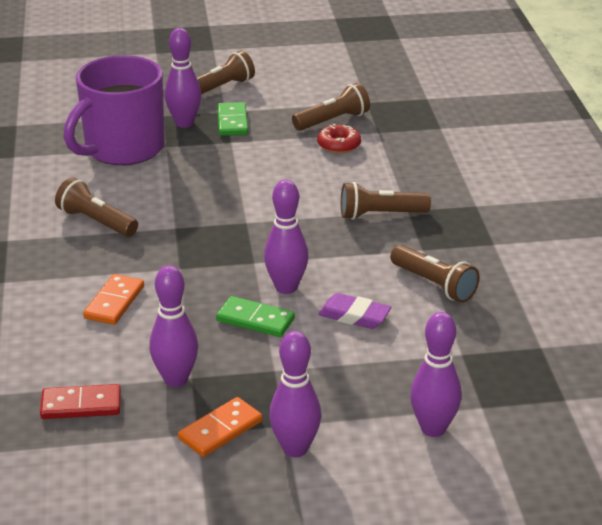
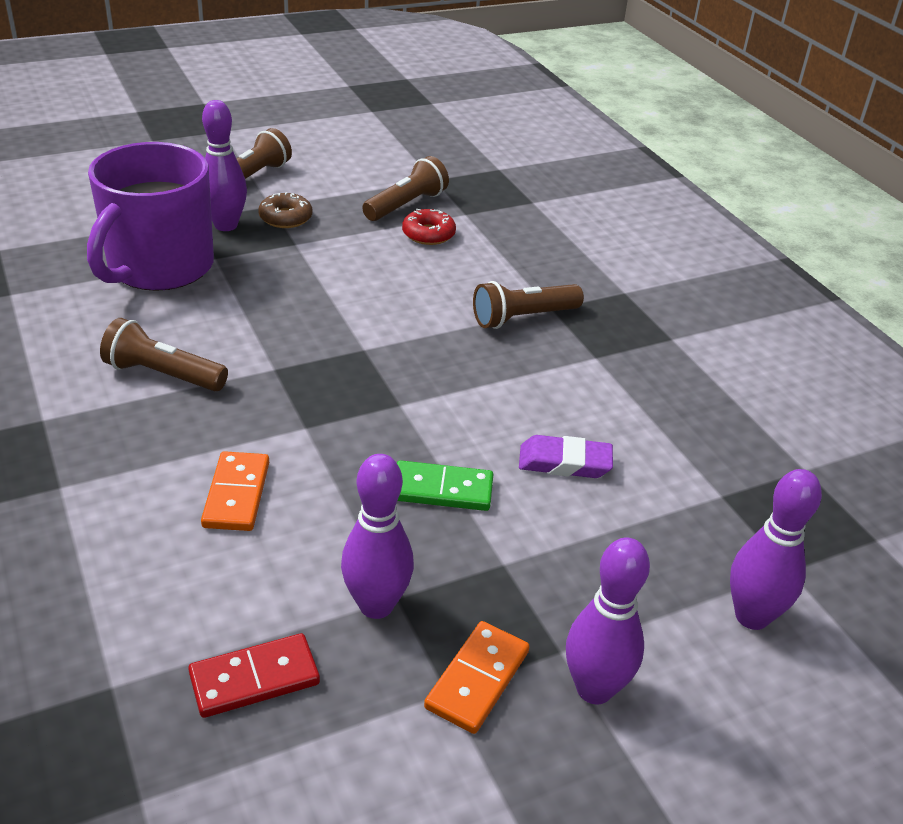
camera: 20 degrees left, 5 degrees up
(232, 122) = (285, 218): green domino -> brown donut
(286, 287) = (459, 435): purple bowling pin -> none
(434, 284) = (636, 403): brown flashlight -> none

